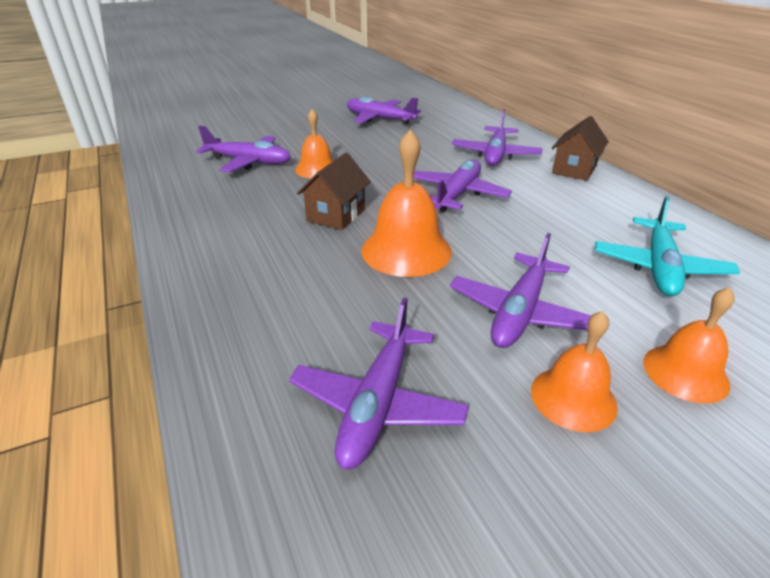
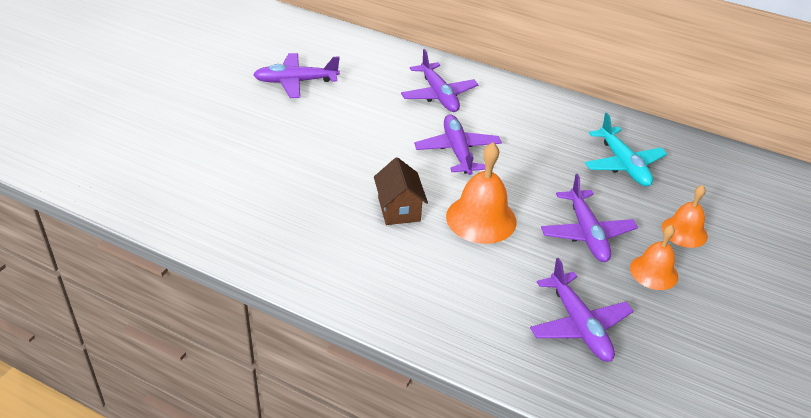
camera: 40 degrees left, 5 degrees up
(249, 162) = (252, 184): purple plane -> none
(317, 169) = (322, 168): orange bell -> none
(574, 169) = (506, 91): brown house -> none

